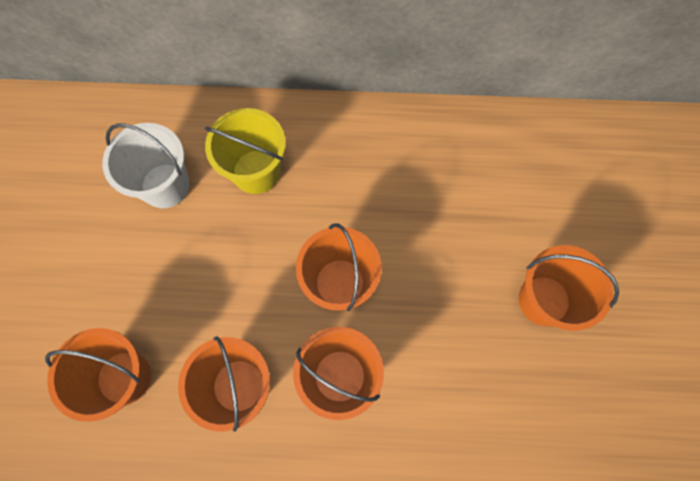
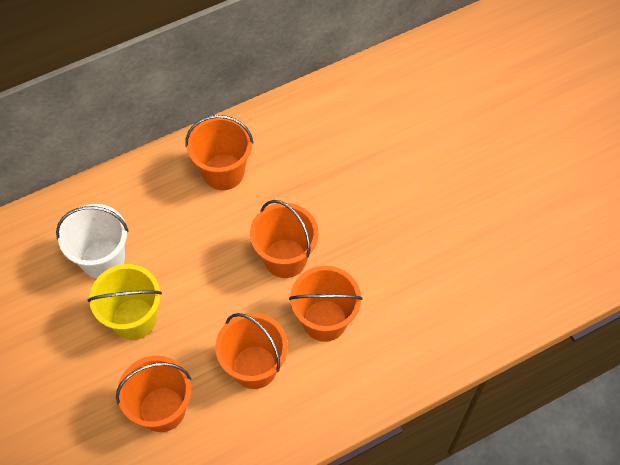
camera: 30 degrees left, 10 degrees down
(256, 172) = (170, 212): yellow bucket -> yellow bucket (134, 319)
(544, 300) = (438, 193): orange bucket -> orange bucket (223, 172)

